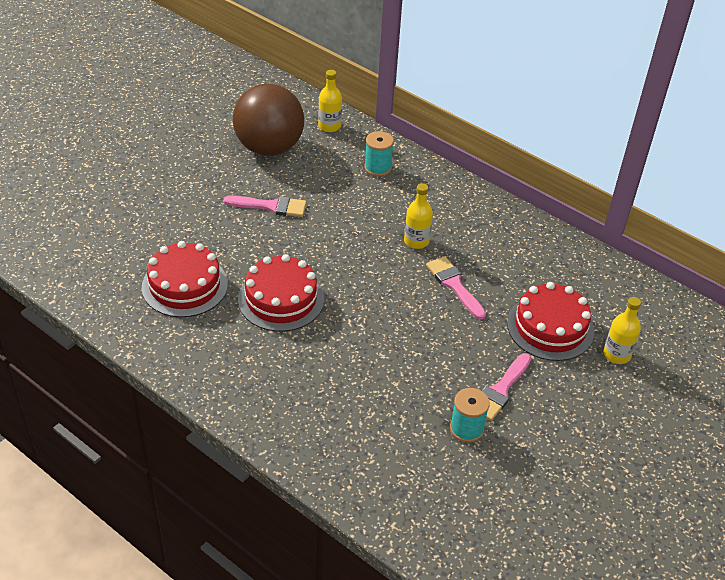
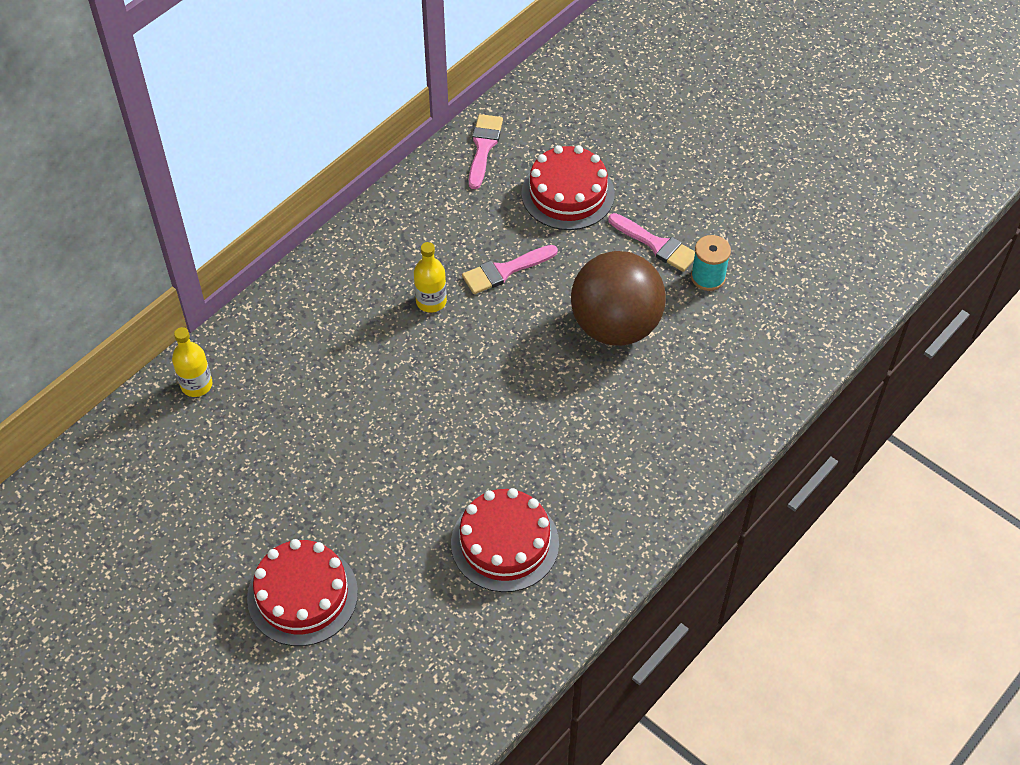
camera: 85 degrees left, 10 degrees up
(269, 148) = (237, 456): brown ball -> brown ball (615, 326)
(271, 206) = (360, 452): pink brush -> pink brush (483, 147)
(281, 299) = (528, 439): red cake -> red cake (302, 595)
(377, 168) = (291, 334): turquoise spool -> none
(616, 354) = (604, 145): yellow bottle -> none

